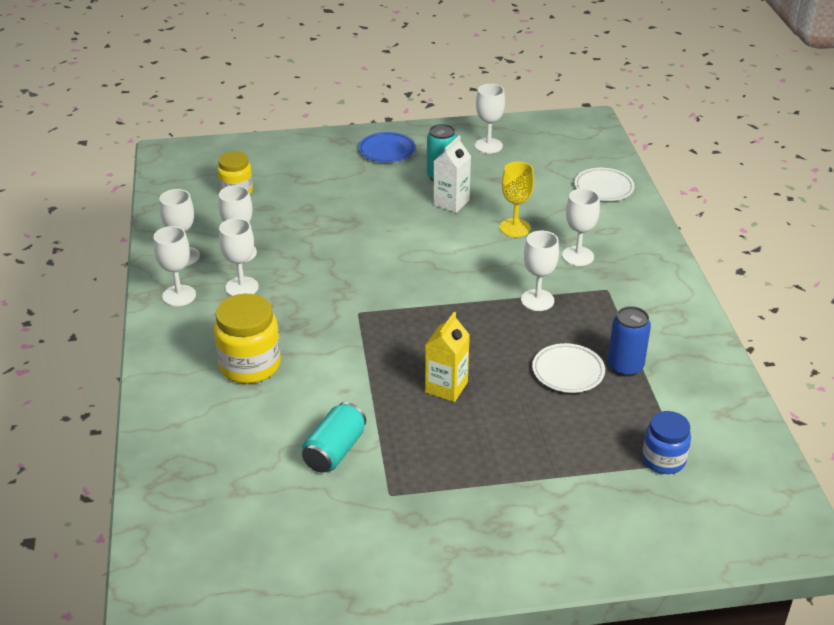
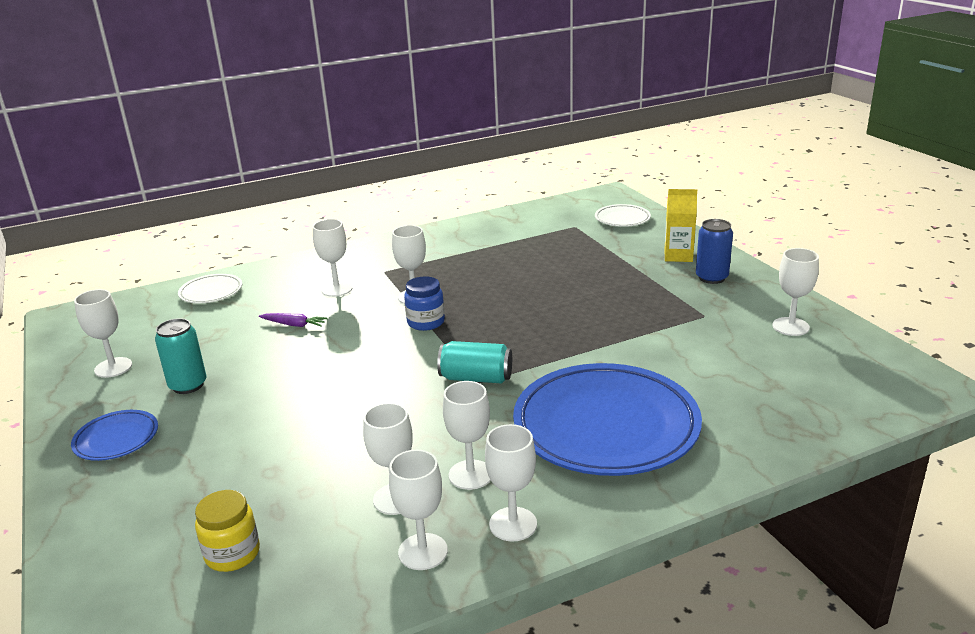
camera: 105 degrees left, 10 degrees down
(250, 365) = (606, 426): yellow jar -> blue plate
(328, 555) = (790, 326): none -> white goblet
(335, 451) = (681, 349): turquoise can -> turquoise can (476, 378)
(446, 387) = (560, 316): yellow carton -> yellow carton (678, 256)
(451, 202) = (248, 368): white carton -> none
(515, 228) = (294, 325): yellow goblet -> purple carrot
(568, 371) = (505, 272): white plate -> white plate (622, 219)
(625, 366) = (485, 253): blue can -> blue can (711, 278)
(663, 460) = (578, 232): blue jar -> blue jar (426, 322)

